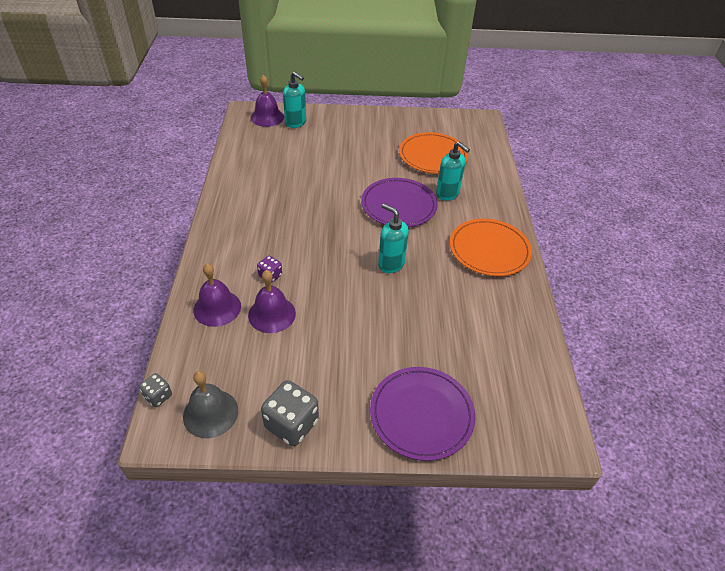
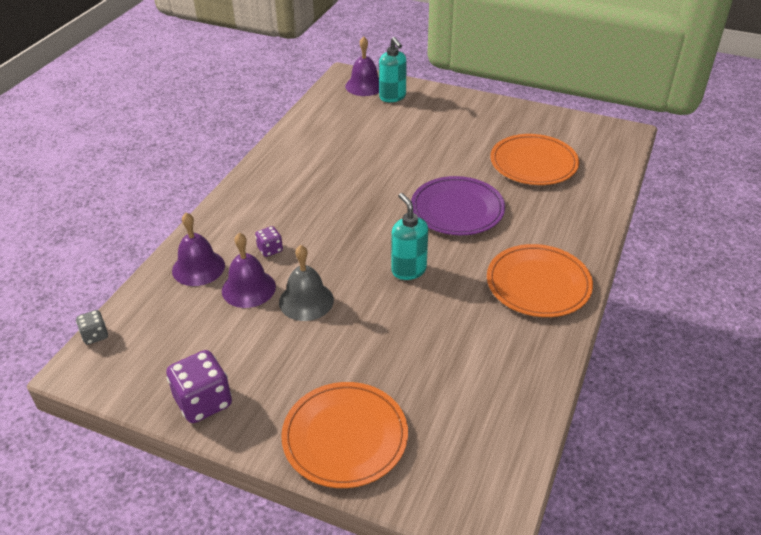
camera: 25 degrees right, 5 degrees down
(210, 413) = (133, 366): grey bell -> grey bell (306, 301)
(291, 424) = (203, 402): grey dice -> purple dice
(421, 414) = (345, 437): purple plate -> orange plate
(447, 194) = (525, 209): turquoise soap dispenser -> none

